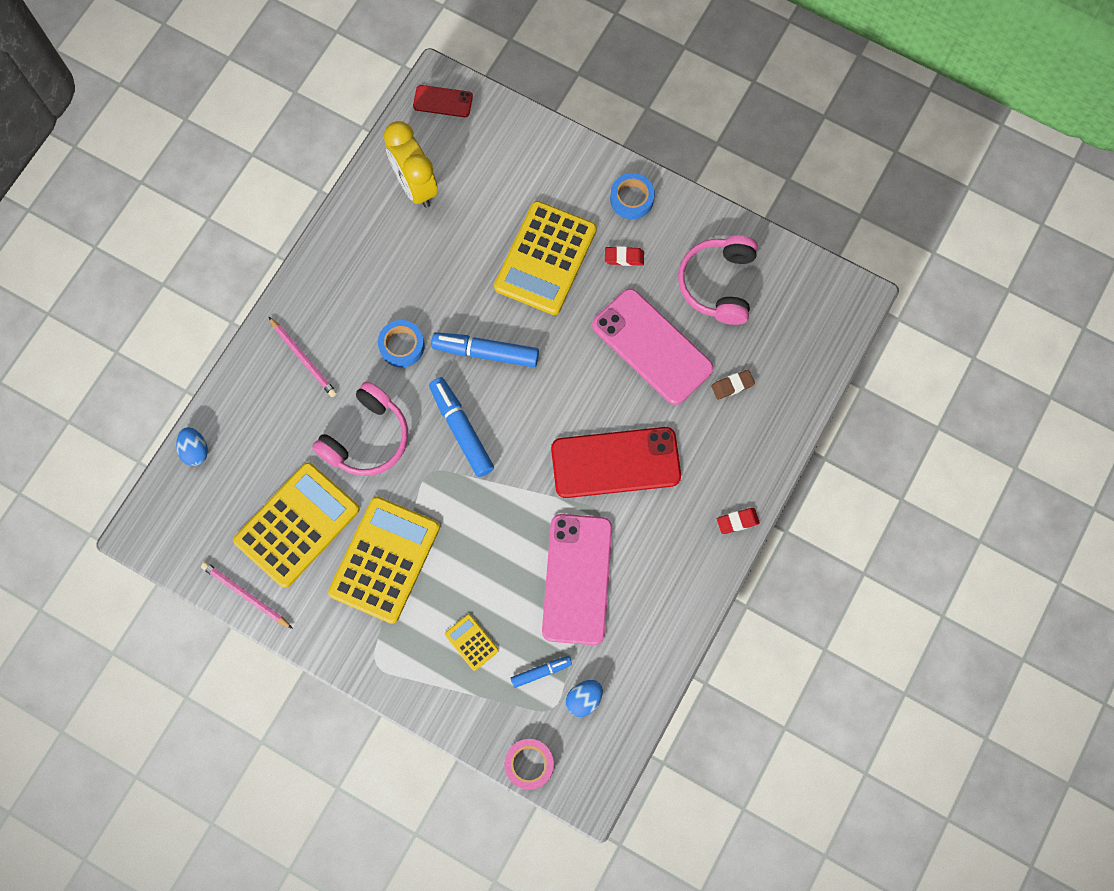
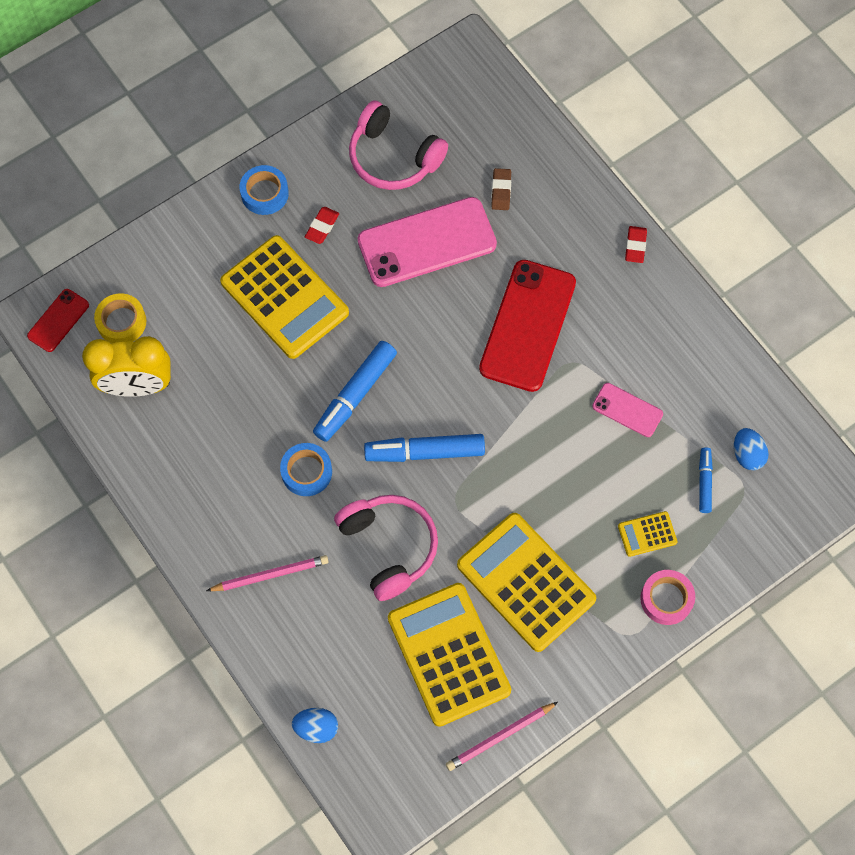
camera: 65 degrees left, 5 degrees down
(464, 147) = (121, 322): none -> yellow tape
(529, 764) = (789, 531): pink tape -> pink tape (666, 599)
(577, 579) = (627, 410): pink phone -> pink phone, size x0.49

